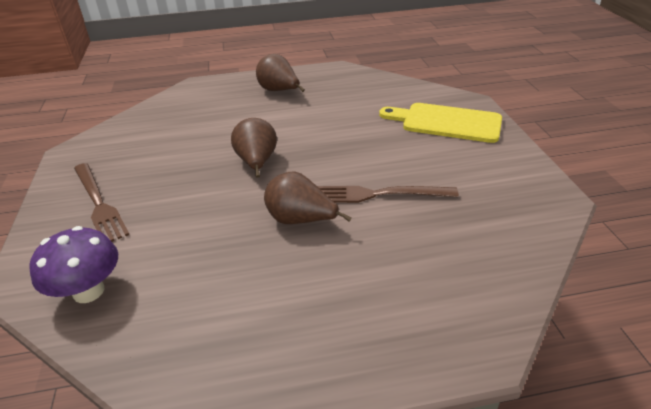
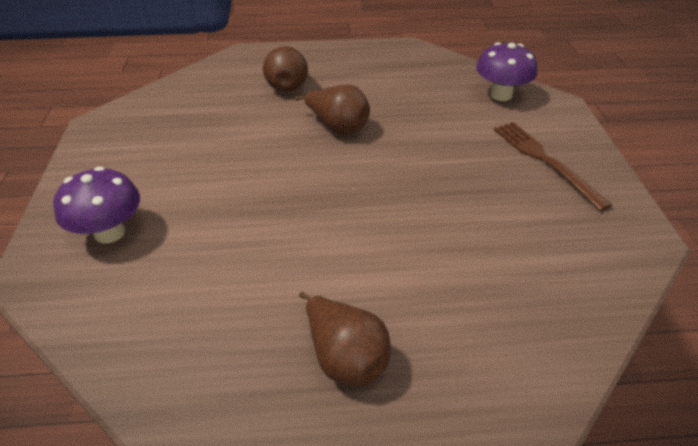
camera: 175 degrees left, 5 degrees up
(257, 163) = (381, 193): brown pear -> brown pear (287, 85)
(379, 194) = (256, 143): brown fork -> none
(446, 122) = (110, 232): yellow cutting board -> purple mushroom

